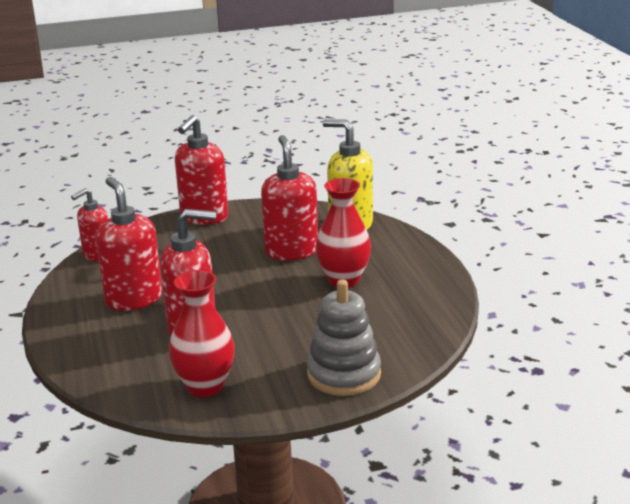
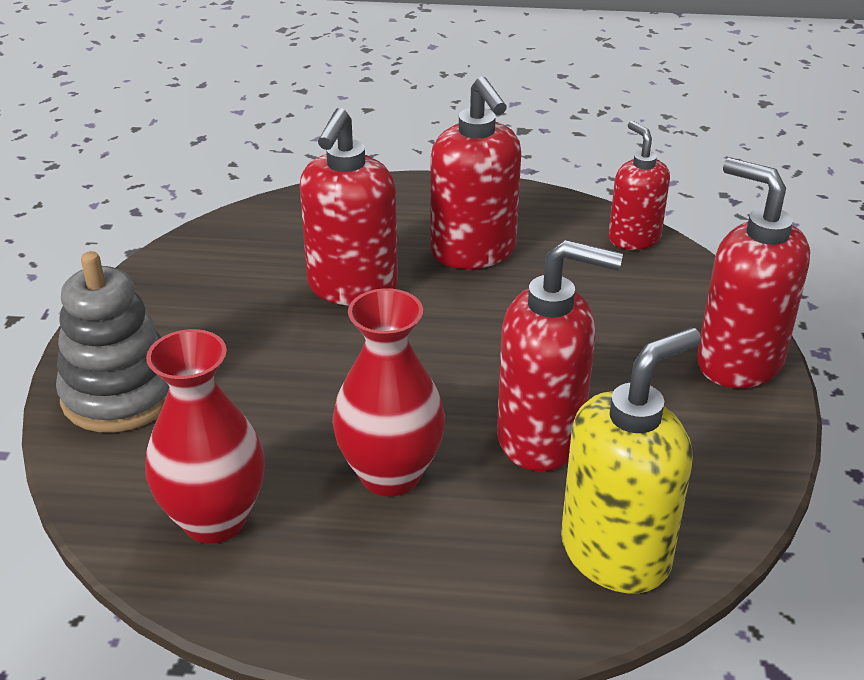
camera: 110 degrees right, 10 degrees up
(134, 299) = (473, 252): red soap dispenser -> red soap dispenser turned 75 degrees clockwise
(205, 386) = (208, 274): red vase -> red vase (214, 520)

